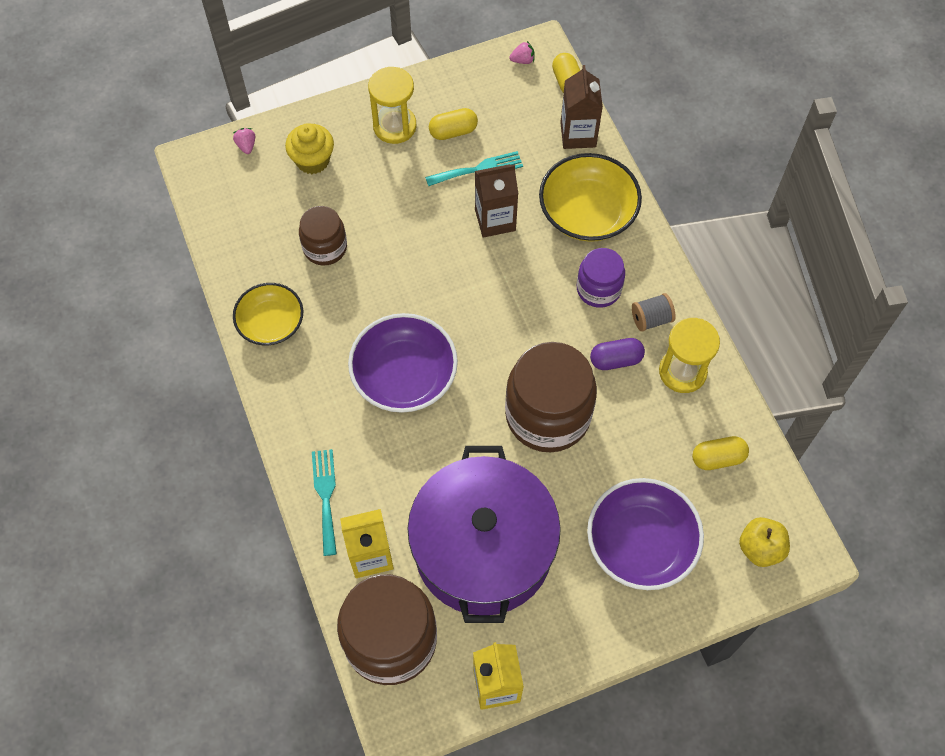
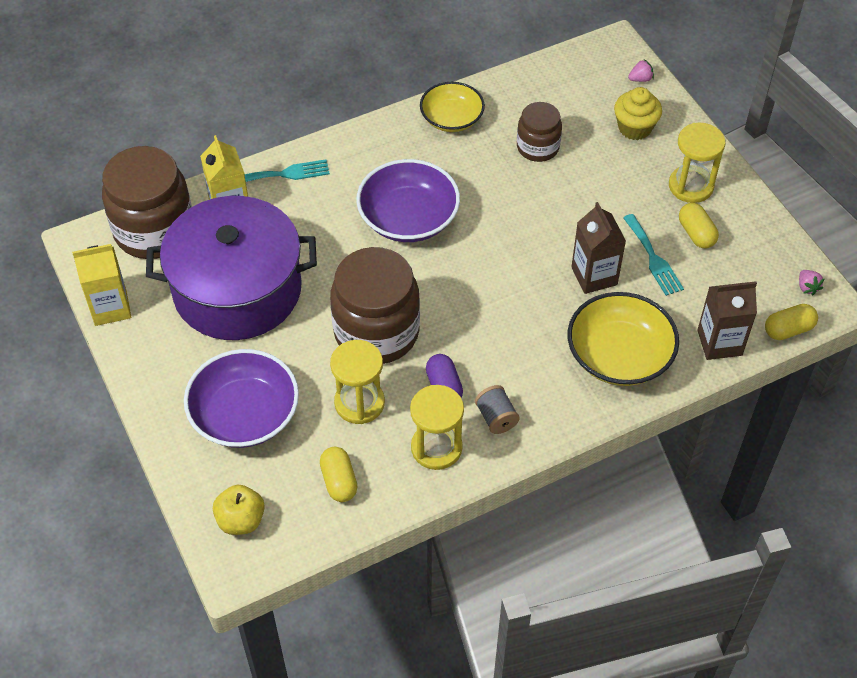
camera: 85 degrees right, 10 degrees down
(598, 289) = (526, 369): purple jar -> none
(631, 435) = (359, 403): none -> yellow hourglass

